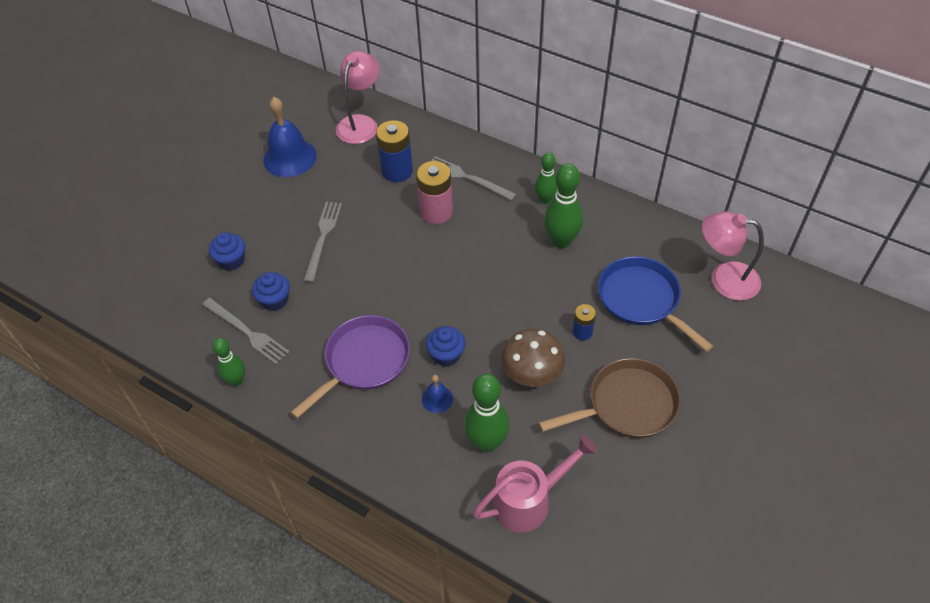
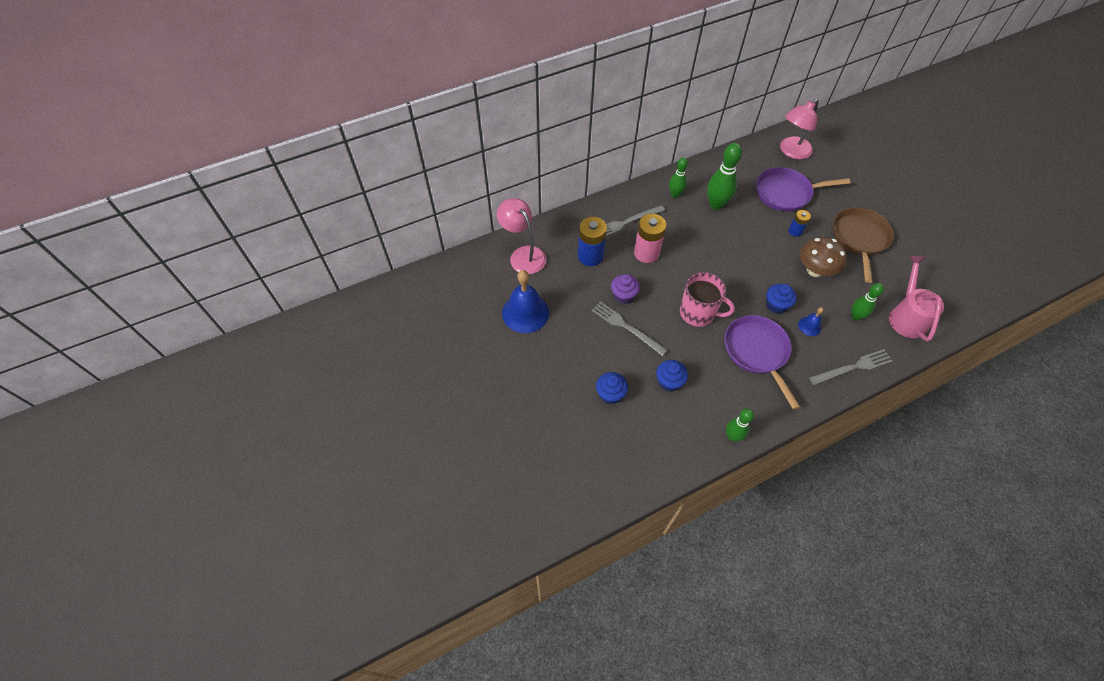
camera: 60 degrees left, 5 degrees up
(247, 332) = (689, 411): grey fork -> grey fork (853, 367)
(363, 218) = (623, 295): none -> purple cupcake
(383, 288) = (698, 313): none -> pink mug
(487, 442) = (855, 316): green bowling pin -> green bowling pin, size x0.62
(642, 300) = (786, 193): blue pan -> purple pan

